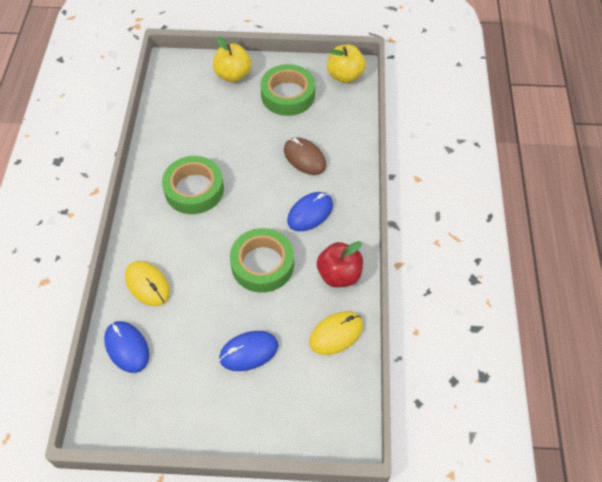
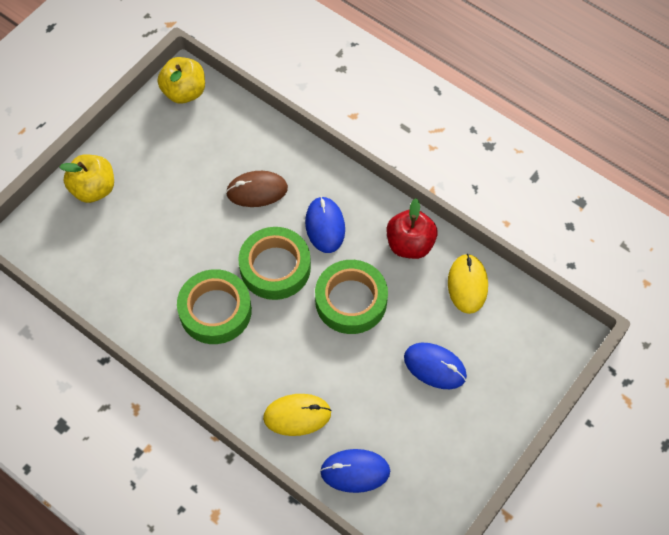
camera: 55 degrees left, 5 degrees up
(249, 352) = (435, 367): blue mouse -> blue mouse turned 75 degrees counterclockwise
(288, 95) = (165, 156): green tape -> green tape (275, 267)

